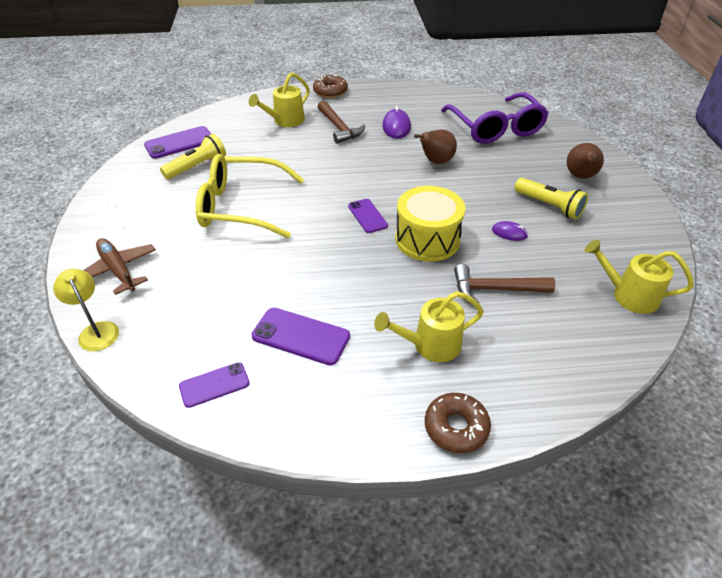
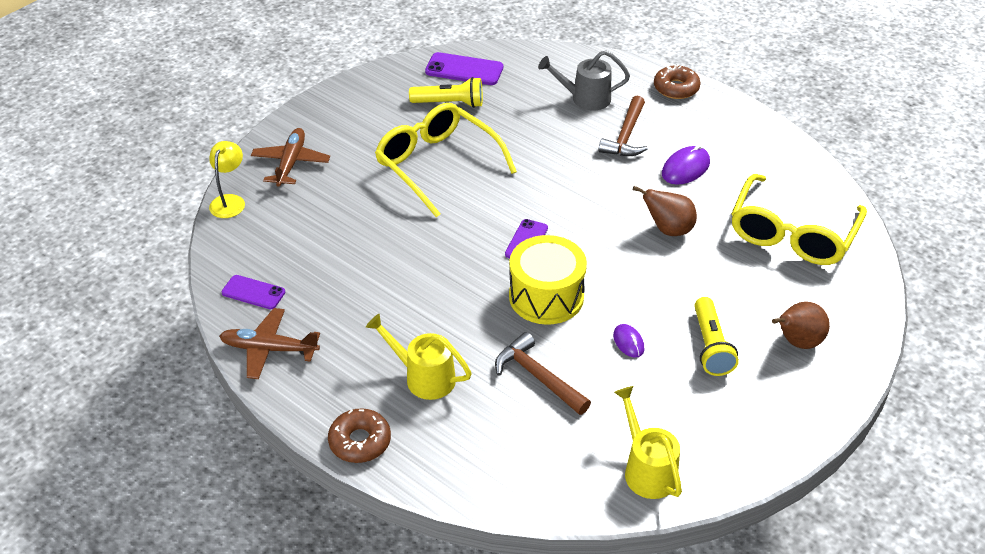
camera: 45 degrees right, 0 degrees up
(285, 121) = (584, 98): yellow watering can -> grey watering can
(289, 418) = (269, 349): none -> brown plane
(301, 336) = (345, 301): purple phone -> none
(495, 128) = (792, 233): purple glasses -> yellow glasses

